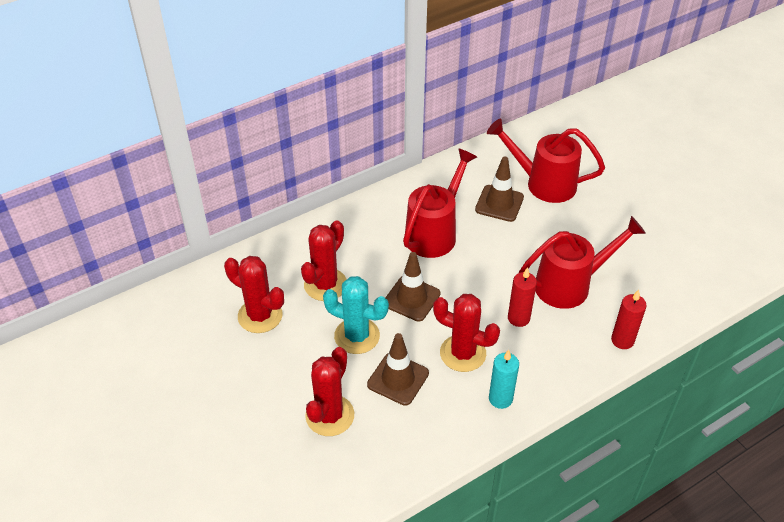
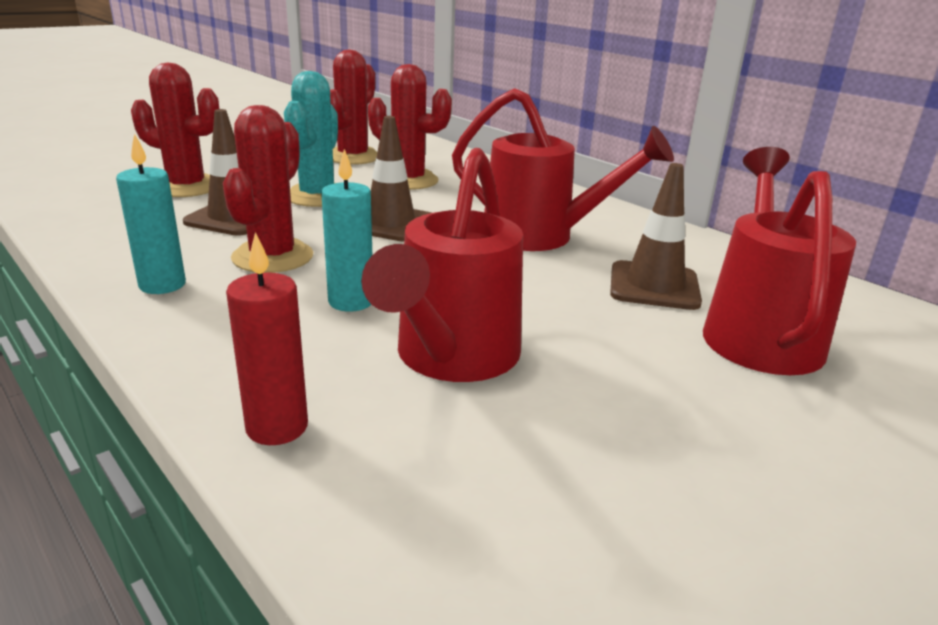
camera: 80 degrees right, 20 degrees down
(518, 318) = (351, 302): red candle -> turquoise candle
(570, 285) = (452, 358): red watering can -> red watering can turned 45 degrees clockwise

